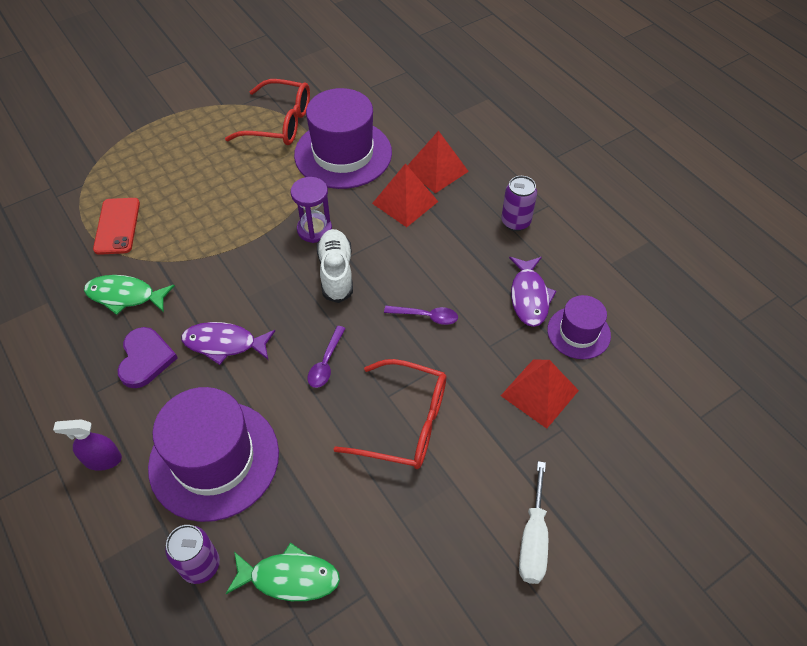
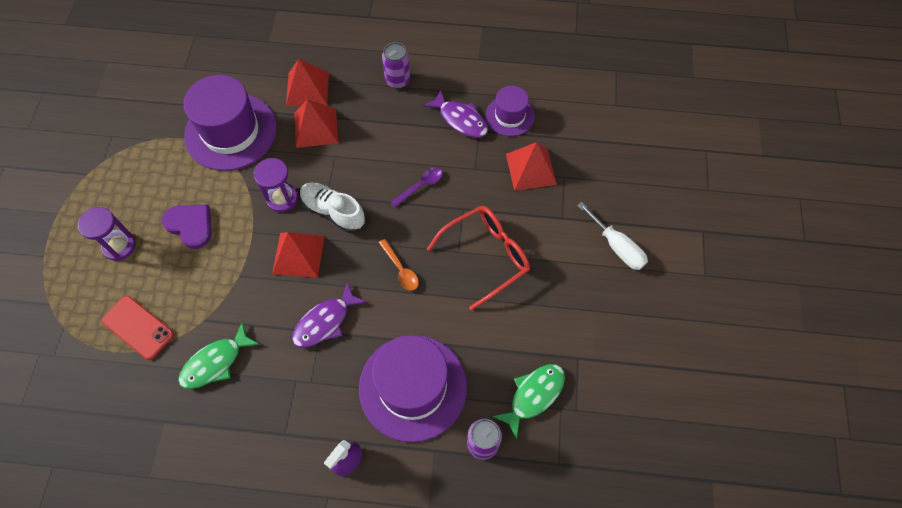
camera: 50 degrees left, 10 degrees up
(145, 359) = (288, 382): purple heart -> purple heart (190, 225)
(178, 165) = (119, 246): none -> purple hourglass
(272, 278) = (298, 255): none -> red pyramid
(280, 123) = (154, 149): red glasses -> none
(326, 363) = (400, 269): purple spoon -> orange spoon

